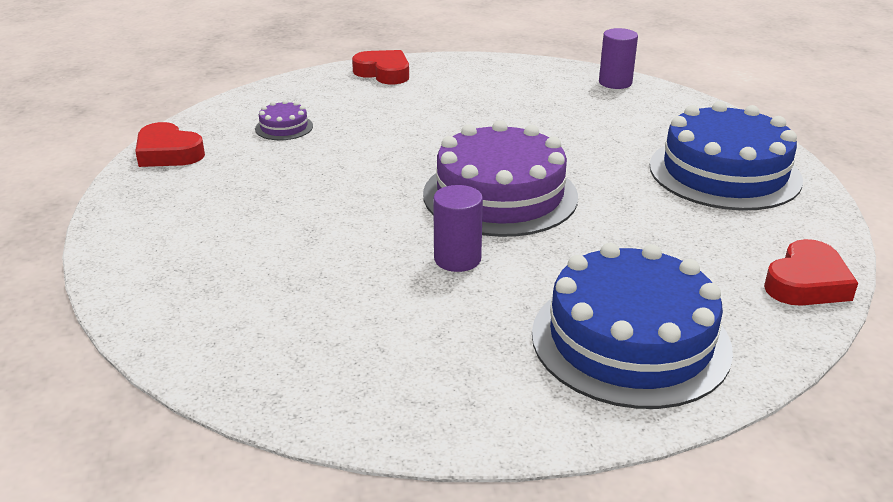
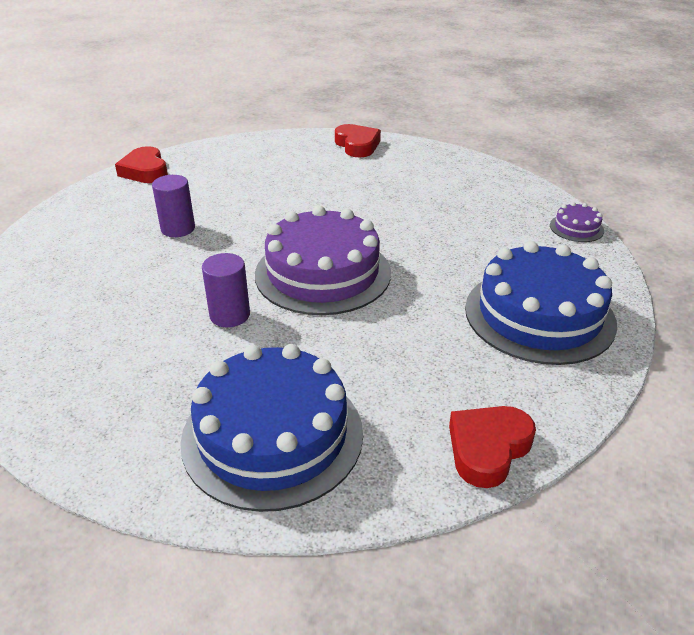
camera: 30 degrees right, 5 degrees up
(284, 127) = (237, 172): purple cake -> purple cake (576, 228)
(615, 83) = (539, 201): purple cylinder -> purple cylinder (178, 229)
(806, 283) = (488, 448): red heart -> red heart turned 150 degrees clockwise

